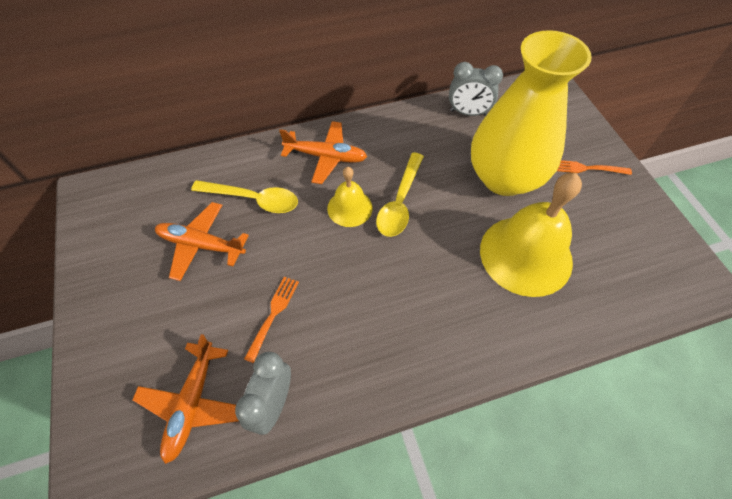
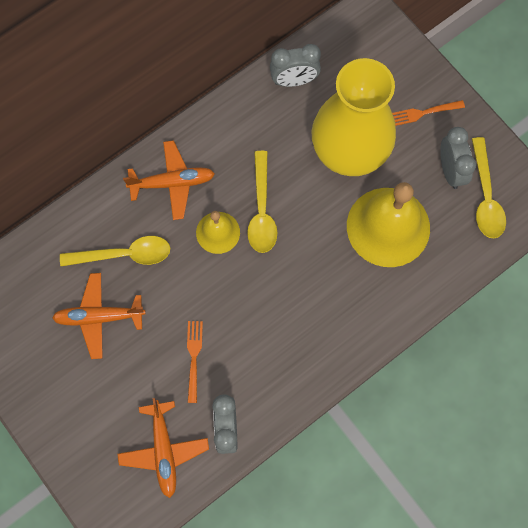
camera: 20 degrees left, 15 degrees up
(606, 224) = (450, 170): none -> grey clock
(641, 259) = (485, 197): none -> yellow spoon

